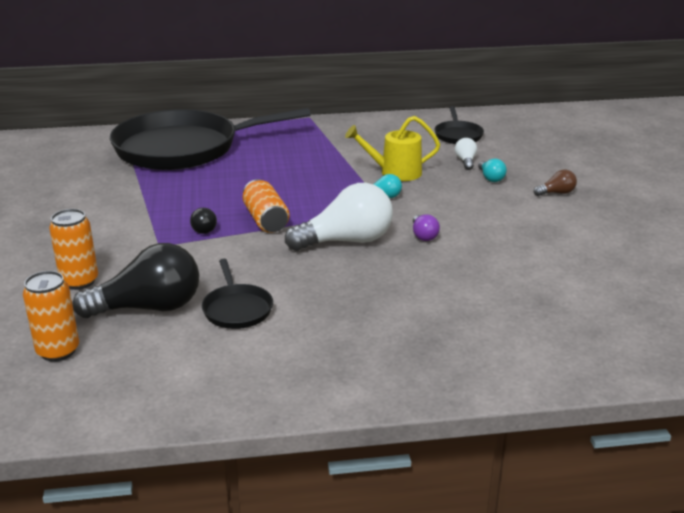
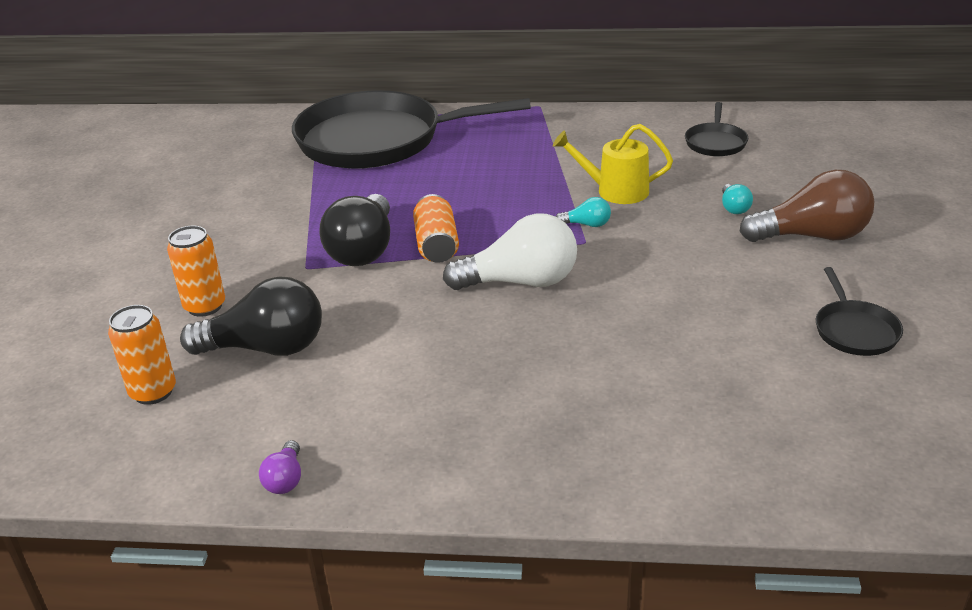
camera: 15 degrees right, 5 degrees up
(204, 228) = (363, 250): black light bulb -> black light bulb, size x2.23
(237, 309) = (362, 360): black pan -> black pan (855, 330)
(423, 235) = (617, 283): purple light bulb -> purple light bulb (285, 479)
(465, 161) = (711, 181): white light bulb -> none
(556, 193) = (812, 236): brown light bulb -> brown light bulb, size x2.23

